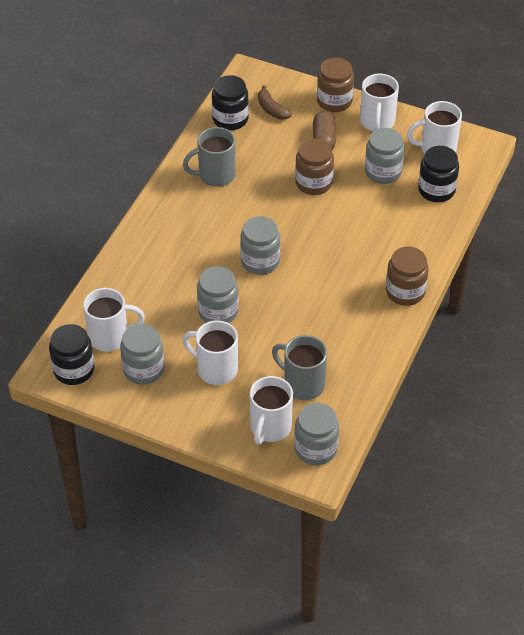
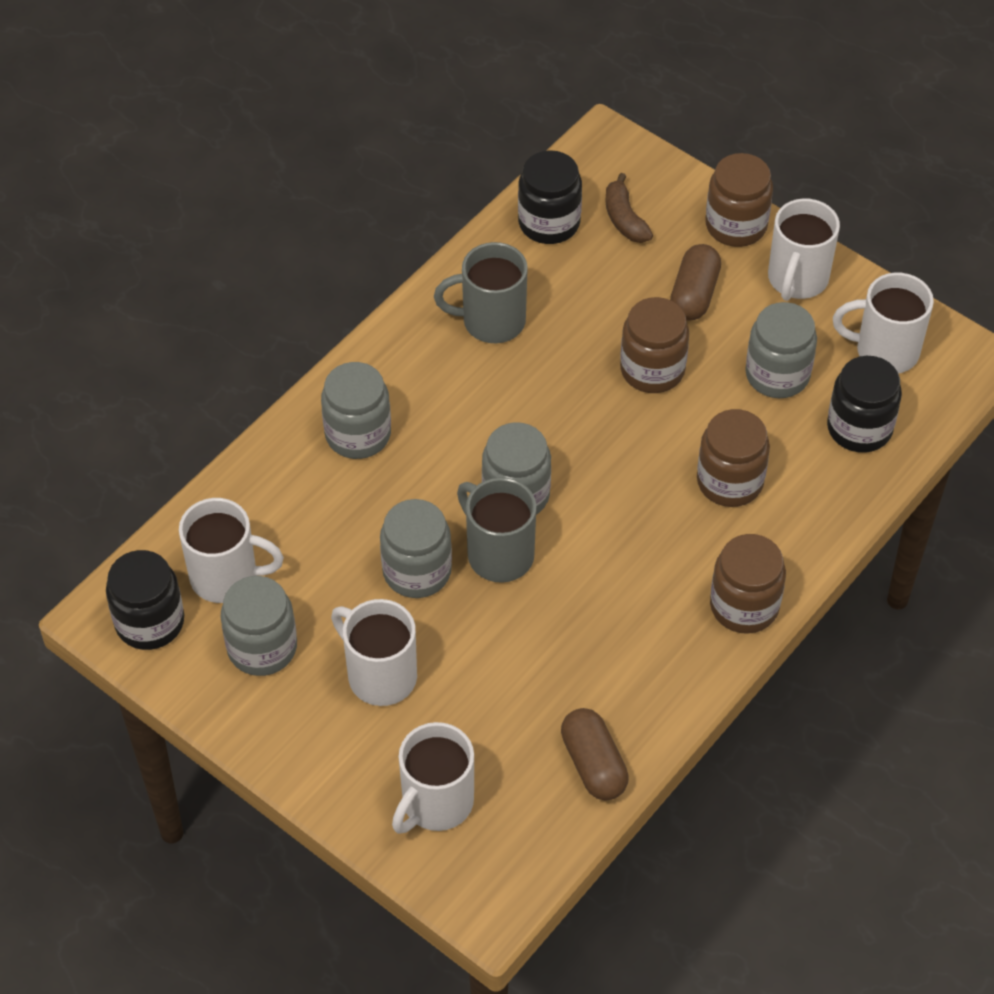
camera: 15 degrees right, 5 degrees up
(302, 384) = (515, 736): grey mug -> grey mug (498, 554)
(315, 449) = (500, 860): grey jar -> grey jar (358, 434)
(350, 389) = (593, 764): none -> brown capsule
(375, 231) = (730, 481): none -> brown jar

